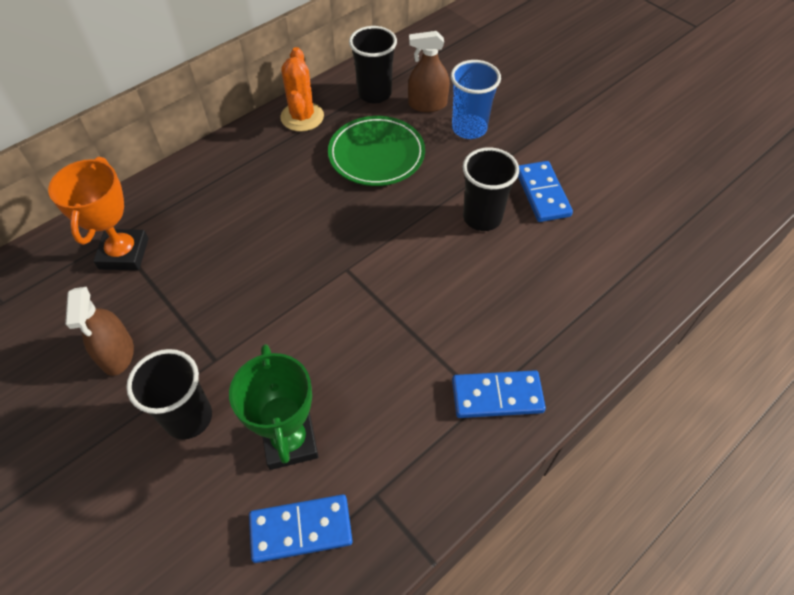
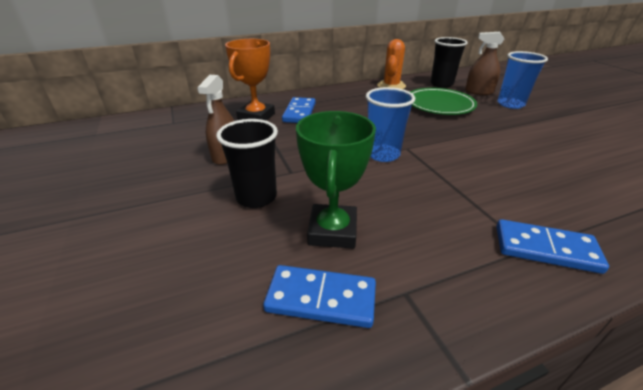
camera: 20 degrees right, 20 degrees down
(319, 291) = (383, 154): none -> blue cup
(482, 217) = (523, 142): black cup -> none
(542, 193) = (576, 139): blue domino -> blue domino (299, 112)

